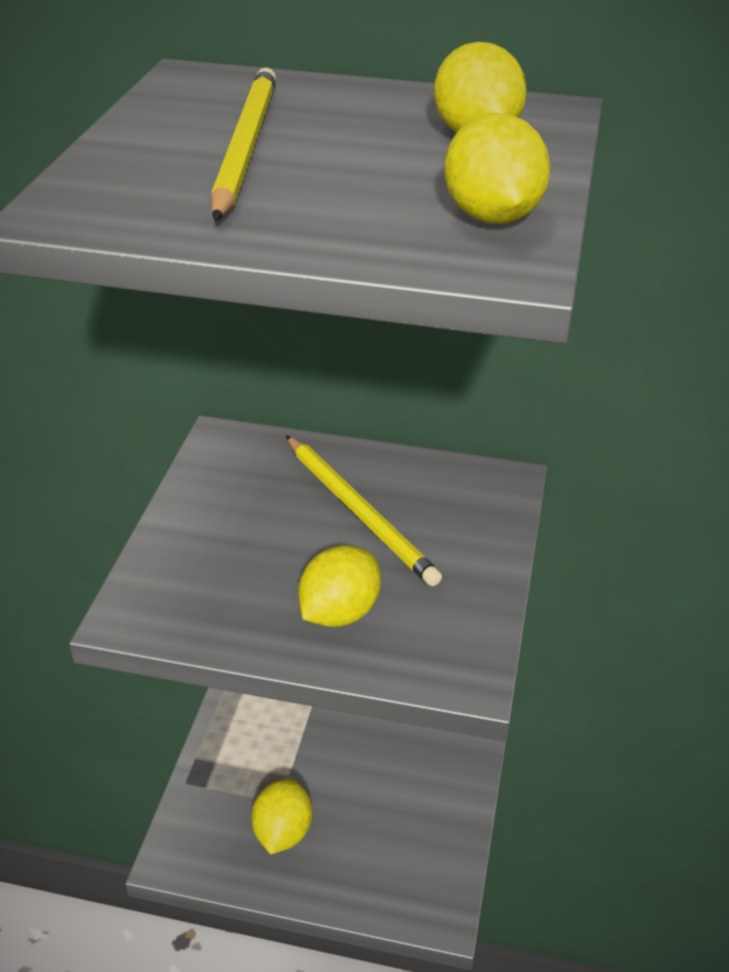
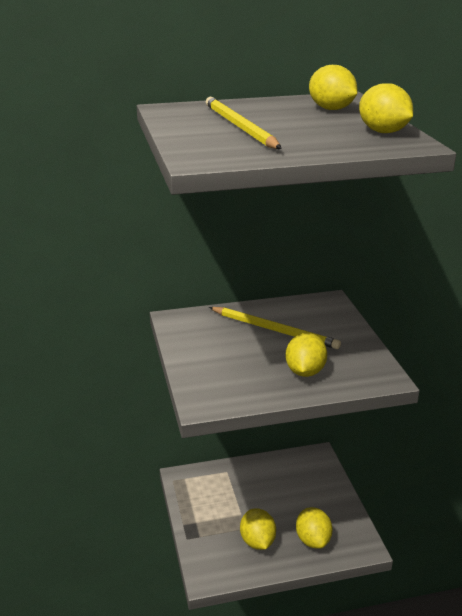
camera: 25 degrees left, 10 degrees down
(367, 866) = (313, 540): none -> yellow lemon

